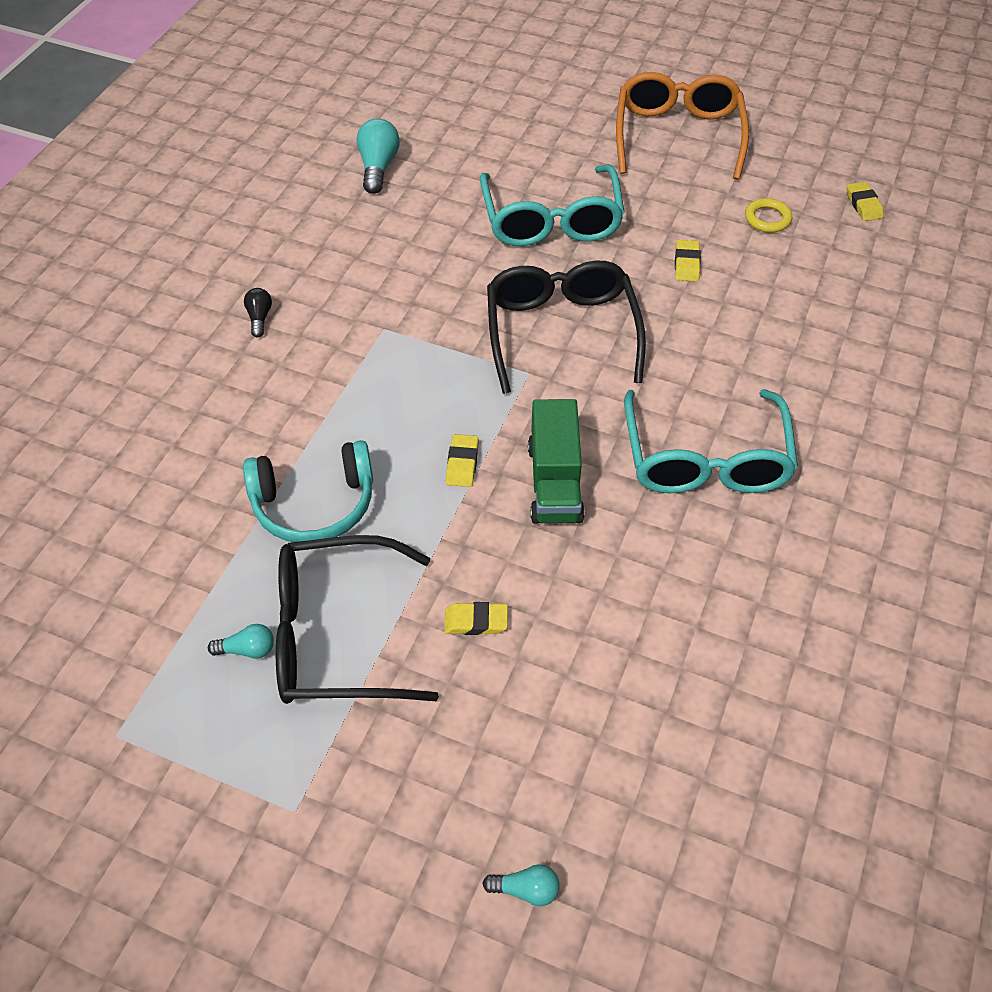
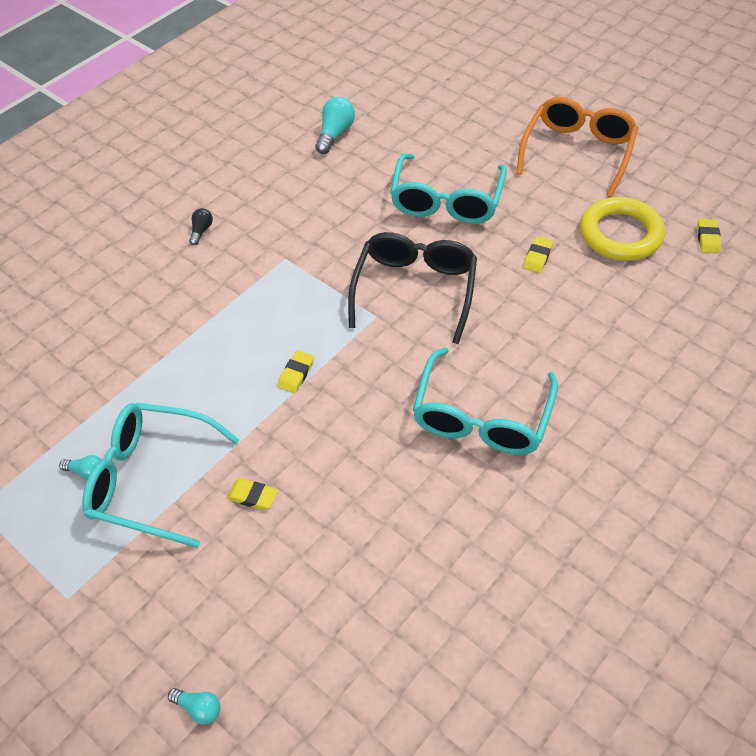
camera: 20 degrees right, 0 degrees up
(314, 505) = (178, 378): turquoise headphones -> none
(336, 635) = (151, 479): black glasses -> turquoise glasses
(554, 483) = (357, 406): green truck -> none
(767, 219) = (620, 234): yellow ring -> yellow ring, size x2.13

